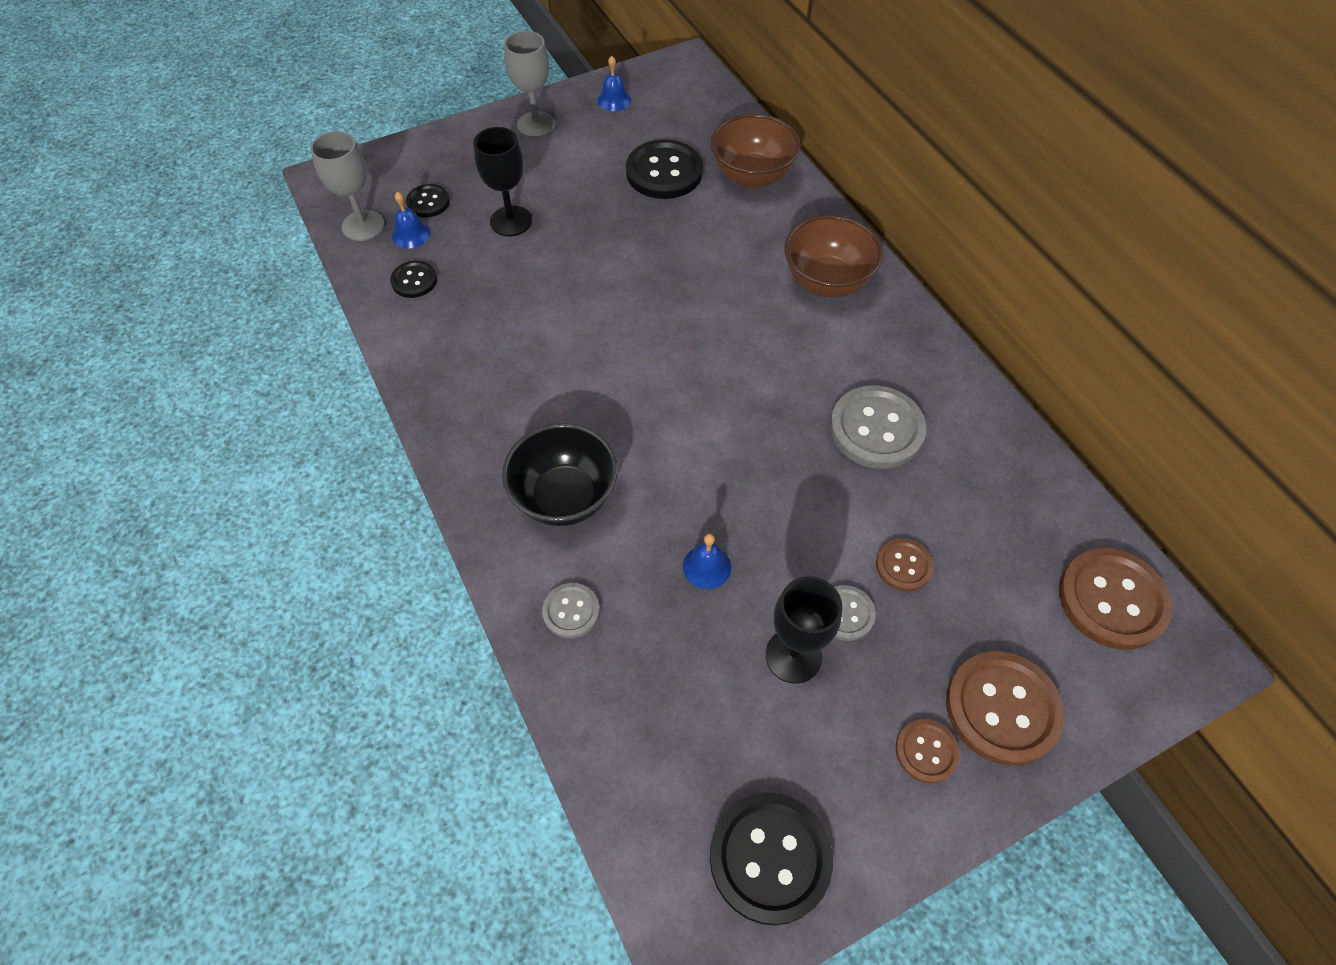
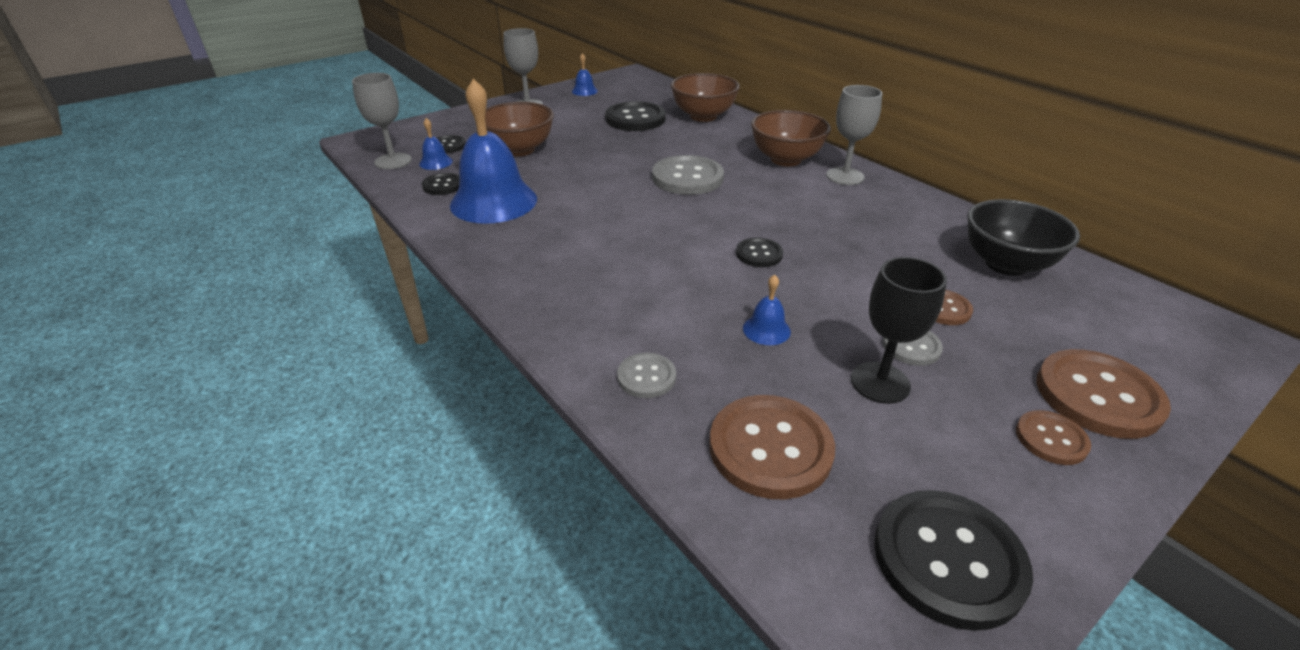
camera: 10 degrees left, 20 degrees down
(466, 318) = (493, 201): none -> blue bell
(511, 221) = (519, 150): black goblet -> brown bowl
(565, 497) = (614, 298): black bowl -> black bowl (1006, 264)
(737, 450) = (759, 254): none -> black button
(876, 429) = (870, 230): grey button -> grey button (687, 178)
(887, 325) = (845, 176): none -> grey goblet
(1112, 600) = (1134, 310): brown button -> brown button (770, 448)

